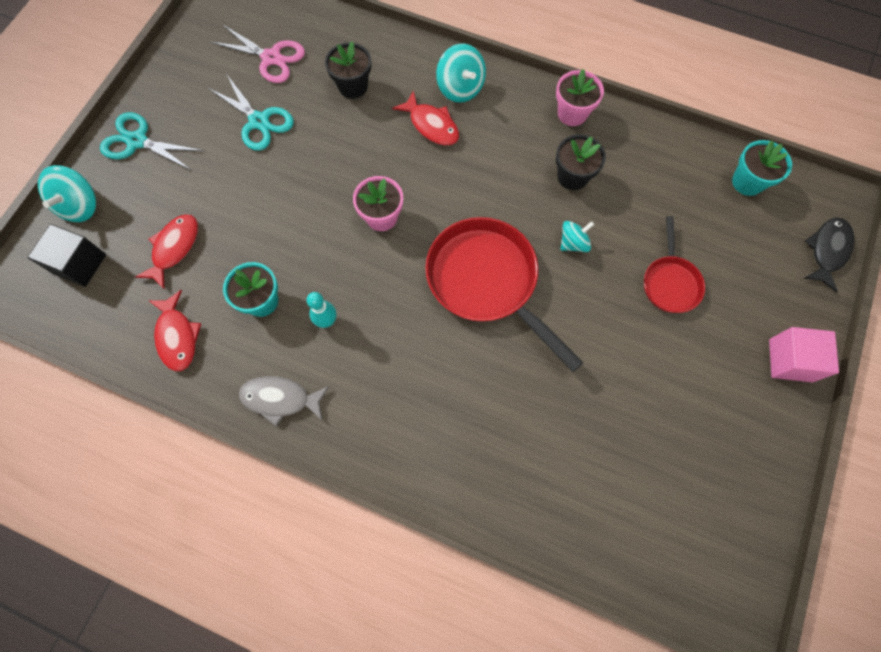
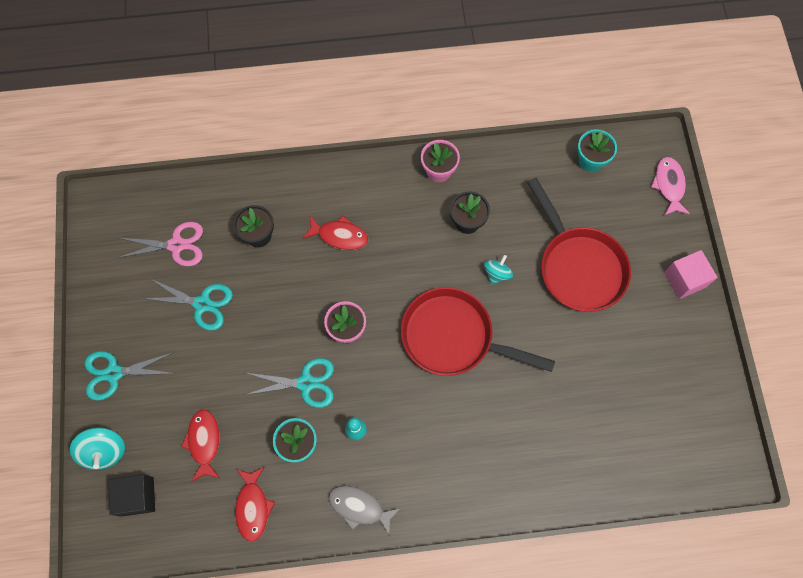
camera: 30 degrees left, 0 degrees up
(177, 336) = (253, 507): red fish -> red fish turned 45 degrees clockwise
(280, 399) = (359, 507): grey fish -> grey fish turned 45 degrees clockwise
(308, 246) = (306, 383): none -> turquoise scissors
(460, 88) = (343, 193): turquoise spinning top -> none
(670, 282) = (578, 267): red pan -> red pan, size x1.84
(827, 251) = (669, 185): black fish -> pink fish

